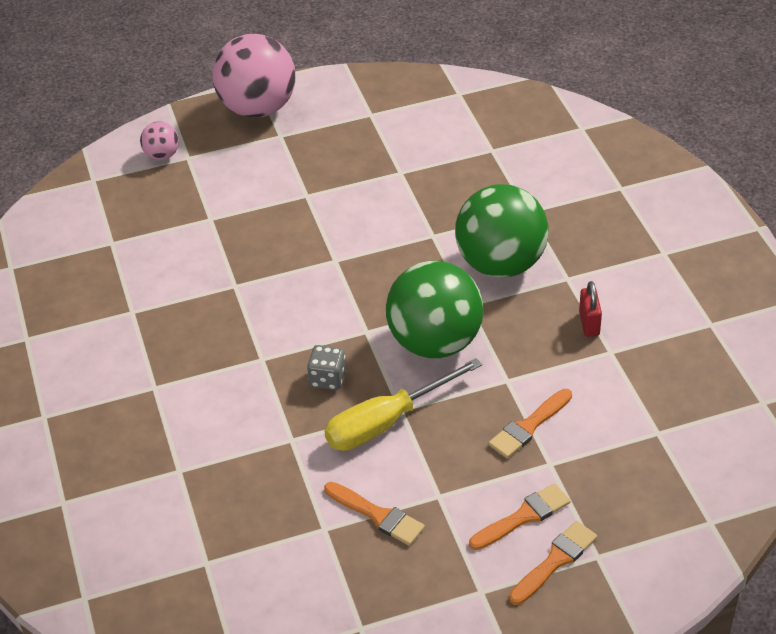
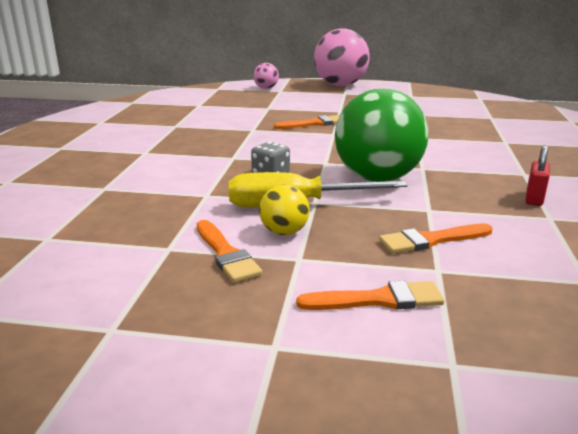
camera: 25 degrees right, 20 degrees down
(404, 466) = (284, 232): none -> yellow ball
(501, 264) = (465, 157): green ball -> none
(555, 561) = (391, 350): orange brush -> orange brush (314, 124)

